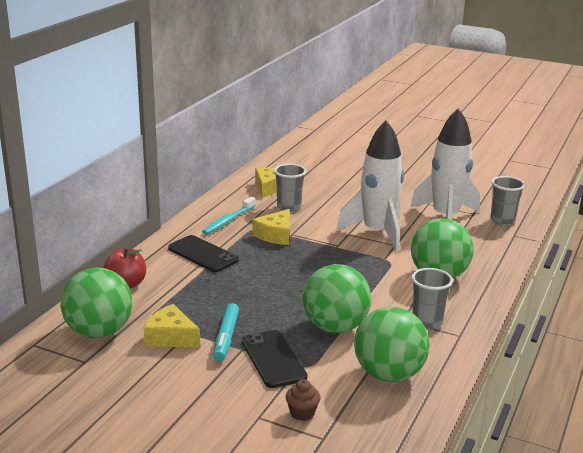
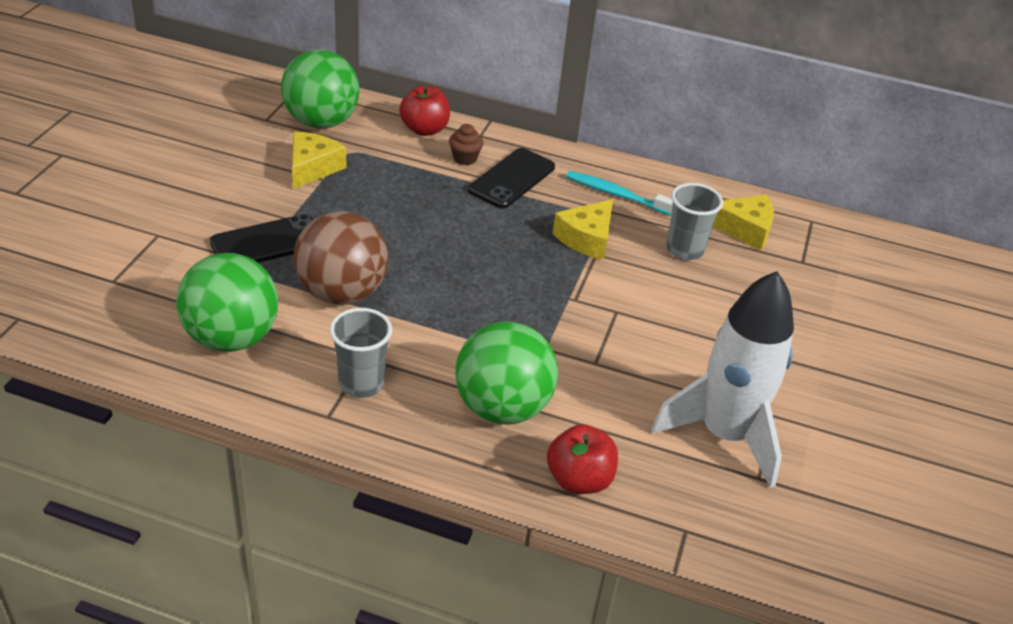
camera: 80 degrees right, 15 degrees up
(226, 337) = (313, 206): turquoise marker -> none
(275, 235) = (586, 238): yellow cheese -> yellow cheese turned 75 degrees counterclockwise
(302, 413) = (160, 265): brown cupcake -> brown cupcake (465, 158)
(335, 327) = (341, 293): green ball -> brown ball
(377, 233) = (630, 343): white rocket -> none
(489, 258) = (579, 480): none -> red apple
(502, 220) = (746, 520): grey cup -> none

